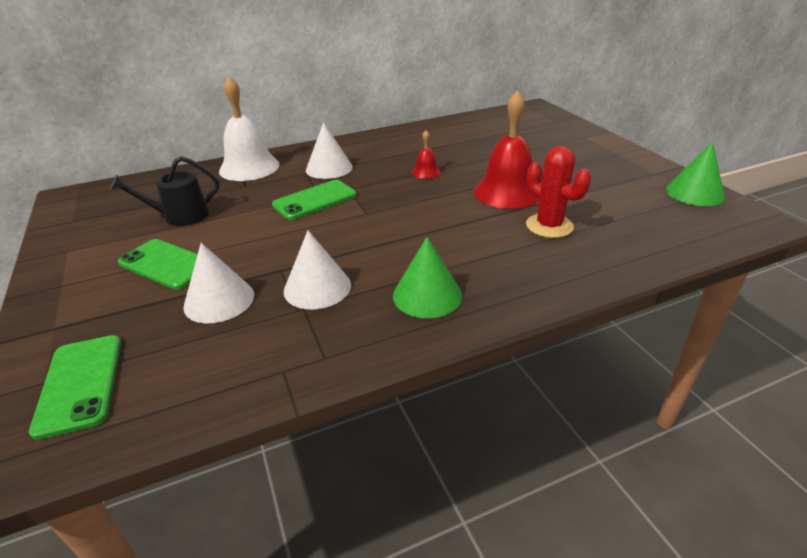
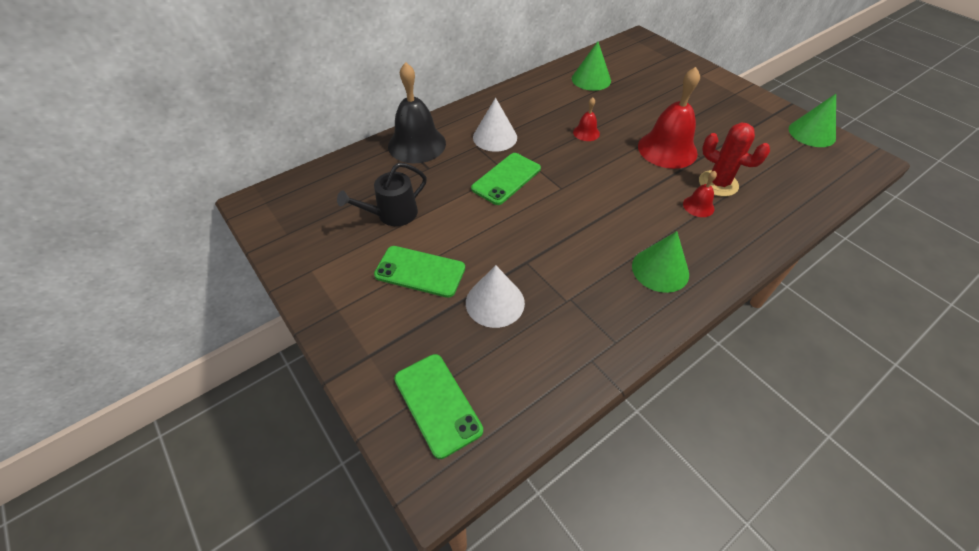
camera: 15 degrees left, 15 degrees up
(249, 167) = (417, 144): white bell -> black bell
(317, 287) = (569, 276): white cone -> none
(461, 133) = (591, 79): none -> green cone
(512, 243) = (698, 206): none -> red bell

